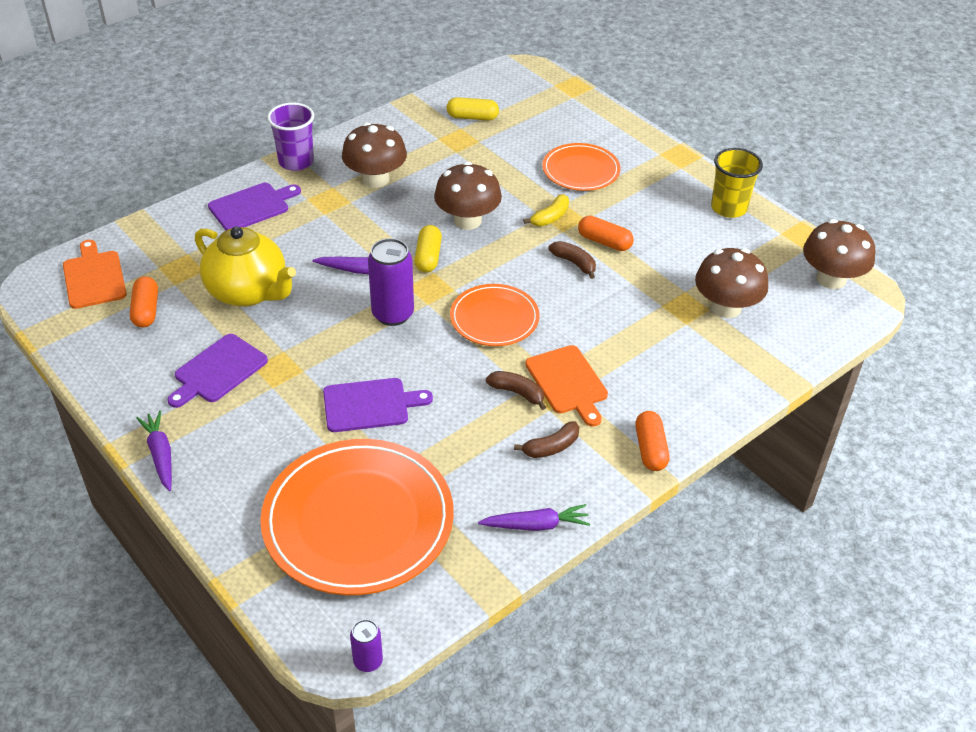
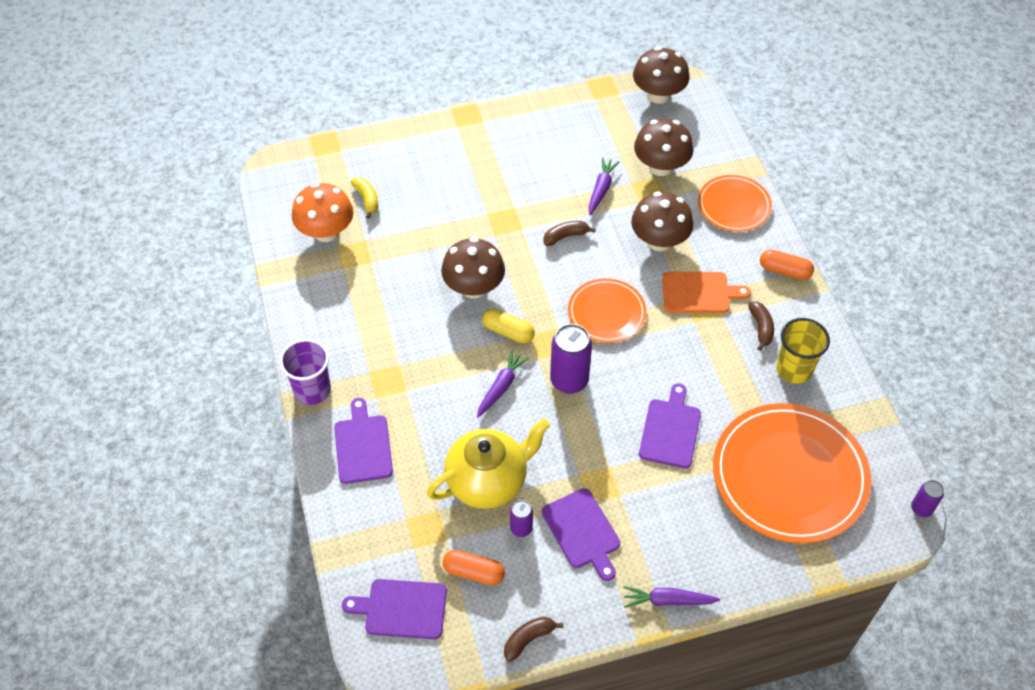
camera: 65 degrees left, 10 degrees up
(94, 277) = (402, 609): orange cutting board -> purple cutting board
(205, 328) = (521, 528): none -> purple can
(375, 179) = (377, 335): brown mushroom -> brown mushroom (659, 241)
(472, 117) = (326, 232): yellow capsule -> orange mushroom
(517, 393) = (697, 328): brown banana -> brown banana (528, 639)
(536, 525) = (831, 365): purple carrot -> purple carrot (601, 189)
(550, 217) = (500, 230): yellow banana -> yellow banana (367, 200)
(580, 170) = (449, 186): orange plate -> orange plate (734, 206)
(604, 242) = (550, 207): orange capsule -> none
(728, 208) = (549, 115): yellow cup -> yellow cup (794, 369)

